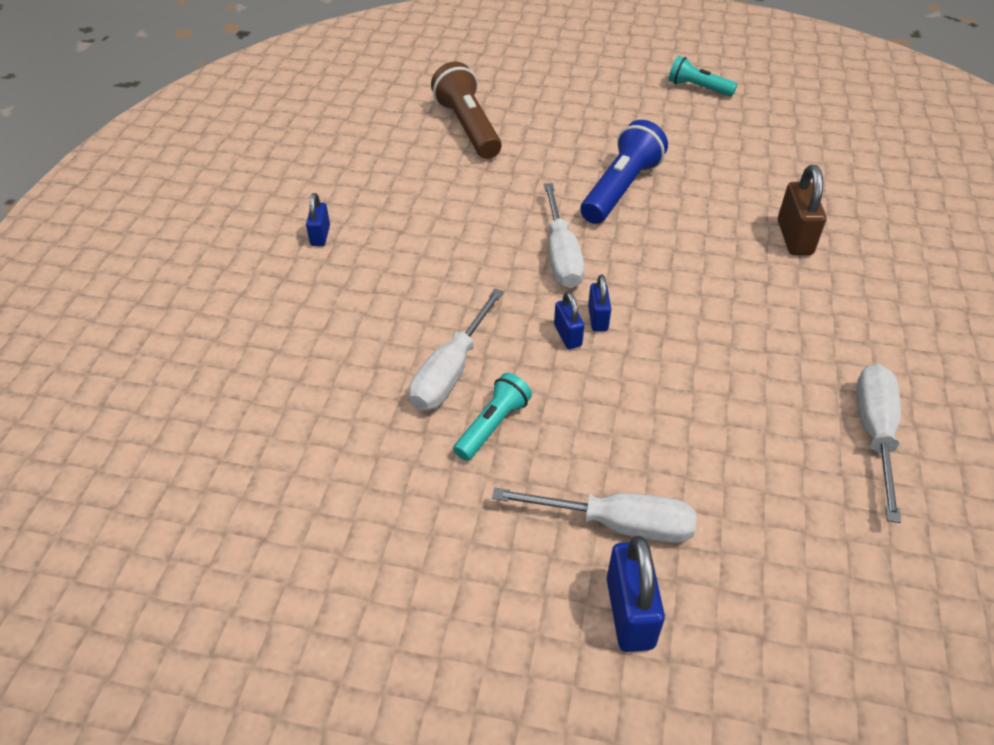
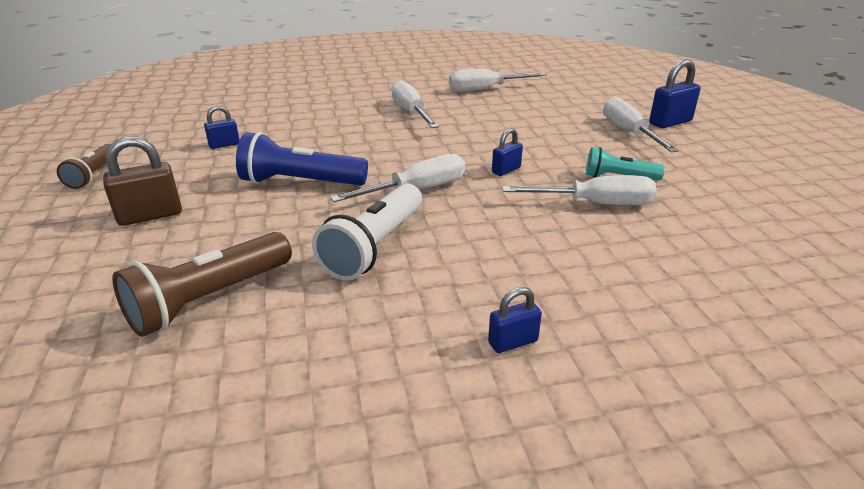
camera: 115 degrees left, 15 degrees down
(479, 206) = (374, 246): none -> white flashlight
(598, 318) = (476, 163): blue padlock -> blue padlock (224, 145)
(698, 88) = (94, 175): turquoise flashlight -> brown flashlight
(788, 314) = (411, 112): none -> white screwdriver
(794, 237) = (327, 117): brown padlock -> brown padlock (150, 215)

